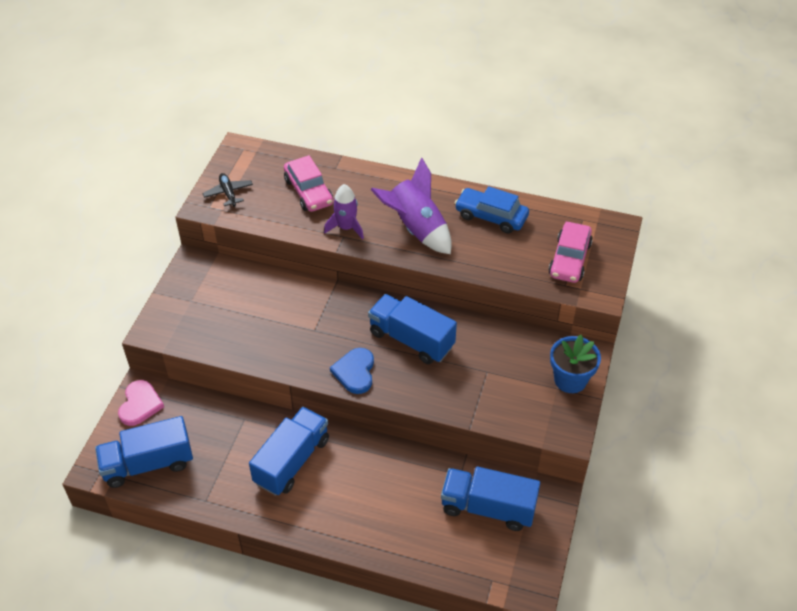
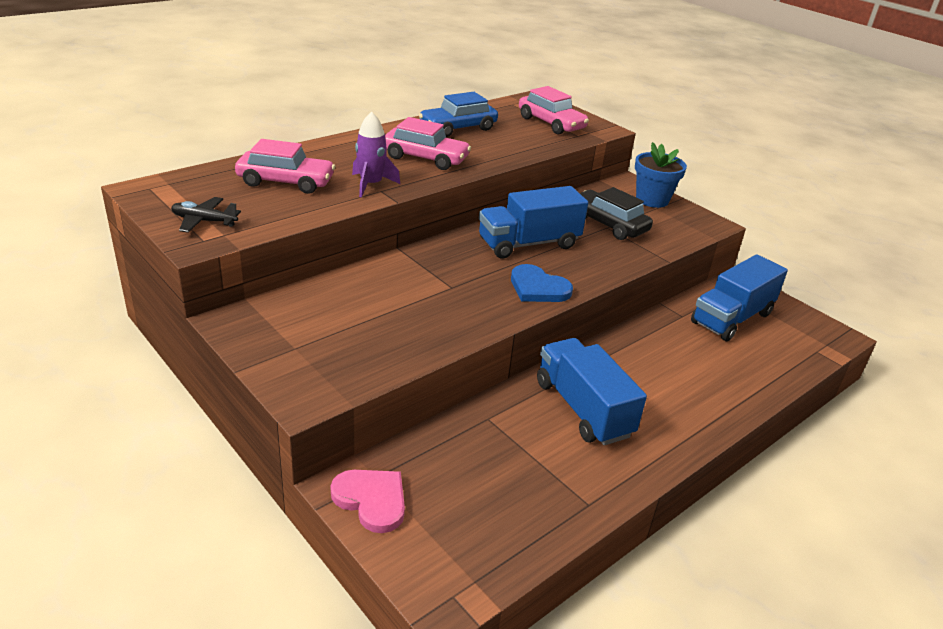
camera: 60 degrees left, 15 degrees down
(148, 464) = (483, 535): blue truck -> none
(416, 229) = (425, 158): purple rocket -> pink car
(492, 370) = (608, 224): none -> black car

